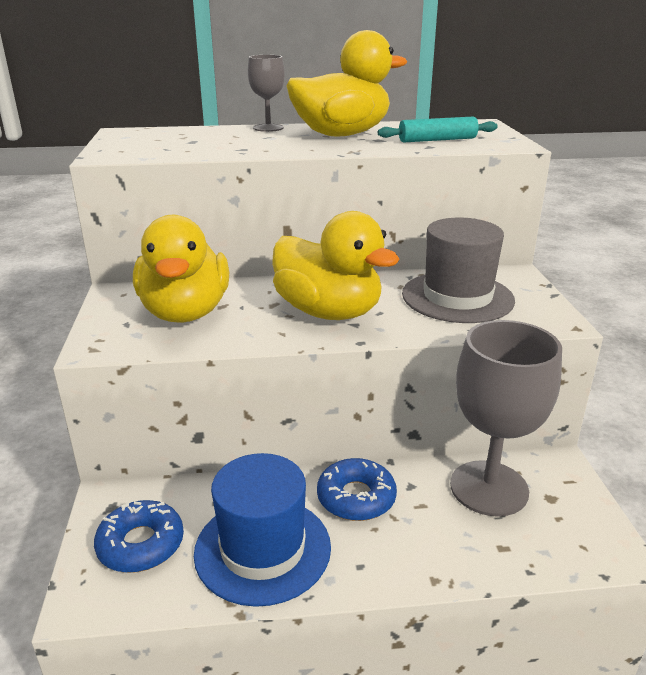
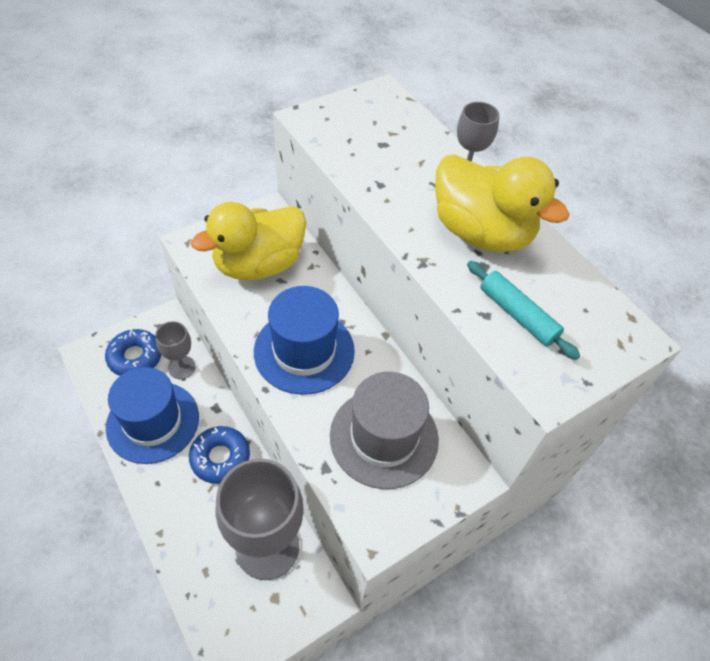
camera: 60 degrees right, 25 degrees up
(198, 501) = (182, 367): none -> grey goblet
(328, 312) = (304, 351): yellow duck -> blue hat

